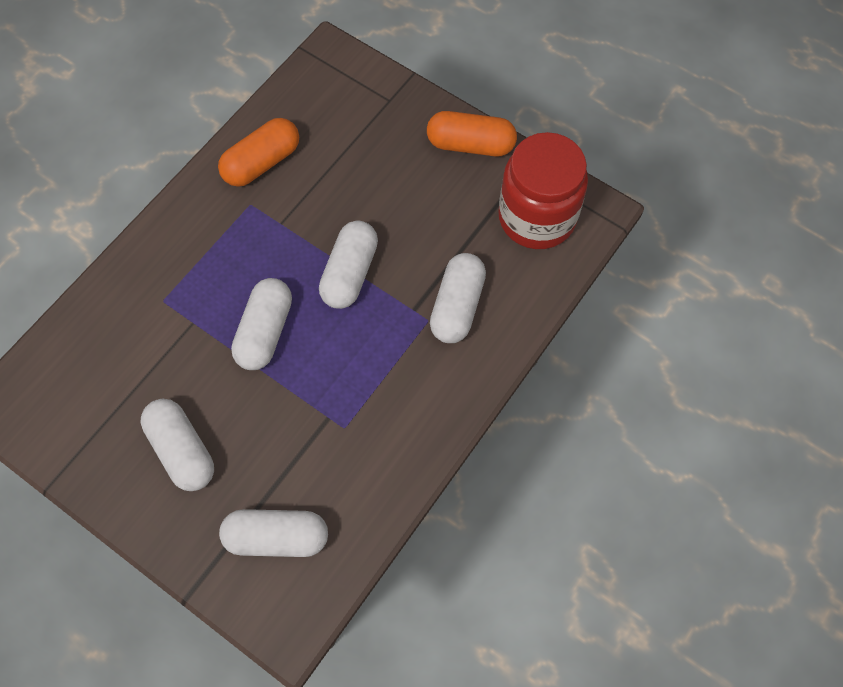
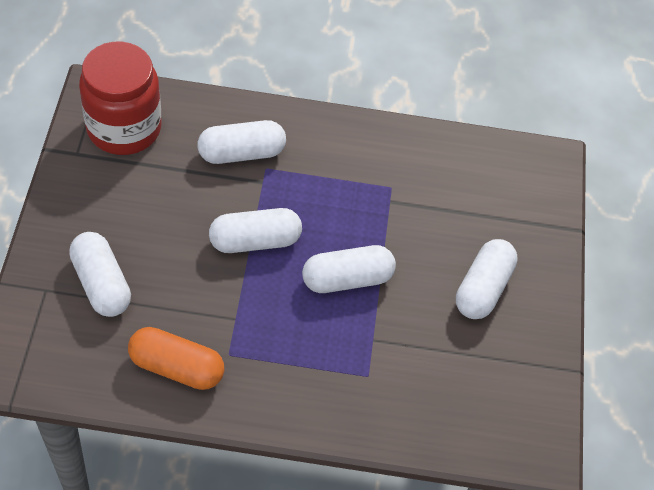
camera: 125 degrees left, 10 degrees down
(277, 537) = (500, 193): white capsule -> white capsule (101, 284)
(470, 144) = (68, 203): orange capsule -> none

